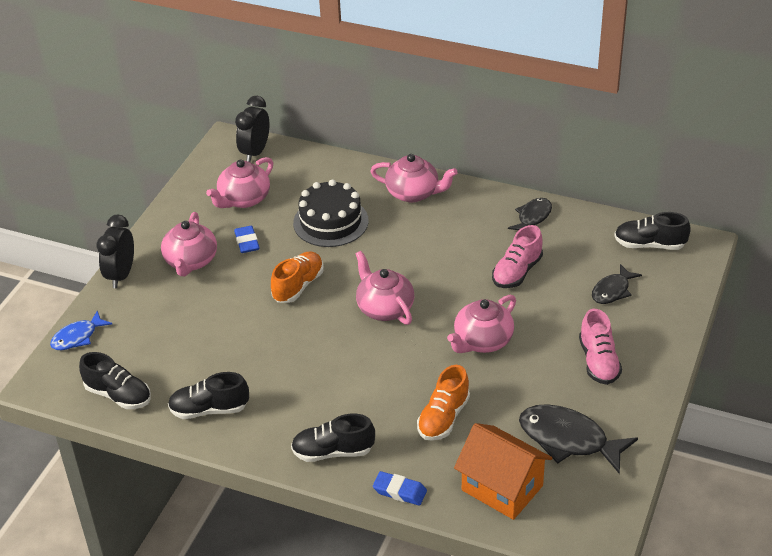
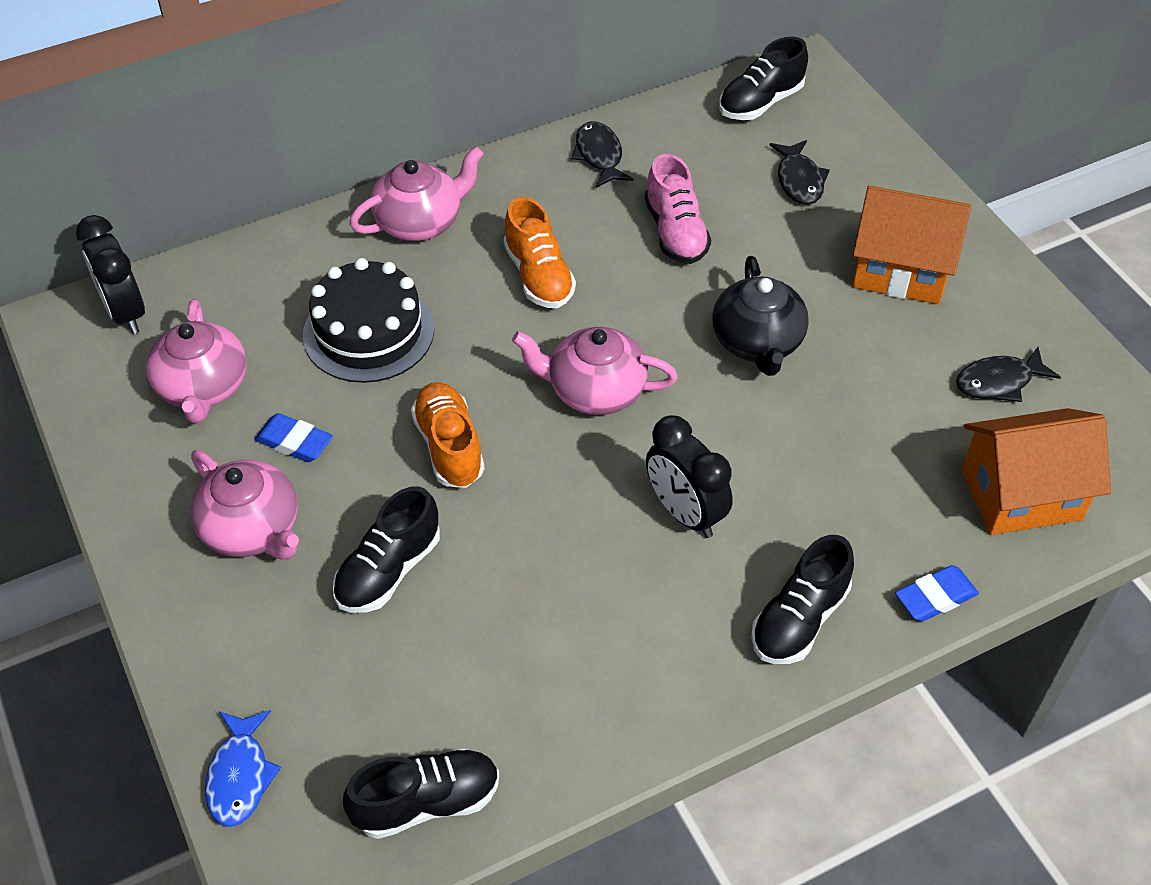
camera: 50 degrees left, 10 degrees up
(121, 275) = (174, 631): black clock -> black clock (685, 513)
(209, 409) = (577, 706): black shoe -> black shoe (388, 570)
(443, 418) = (850, 468): orange shoe -> orange shoe (538, 276)
(482, 341) = (757, 342): pink teapot -> black teapot
(568, 440) = (999, 382): black fish -> black fish, size x0.59
(598, 362) = (900, 270): pink shoe -> orange house

